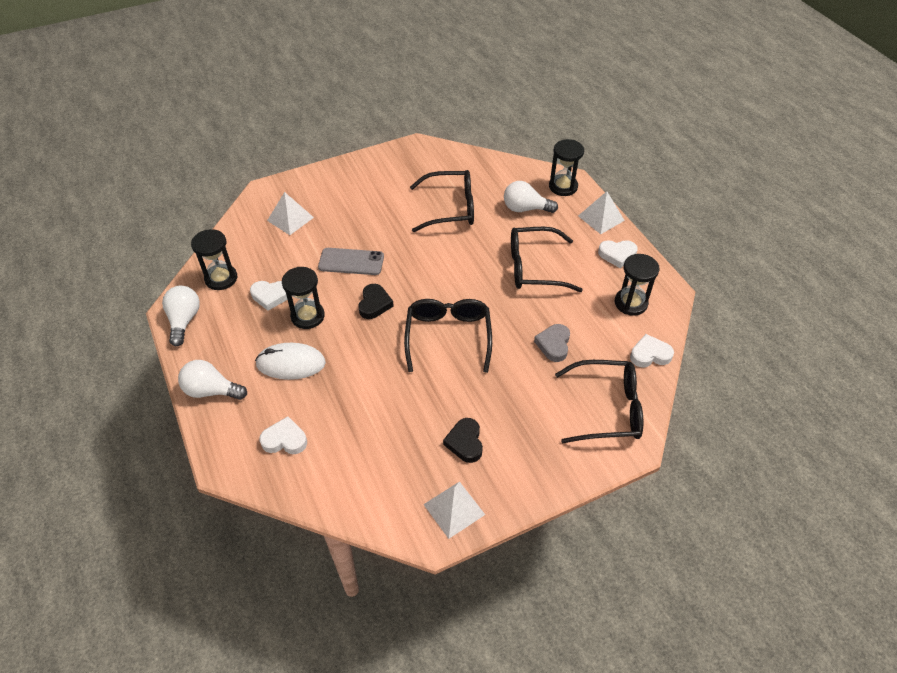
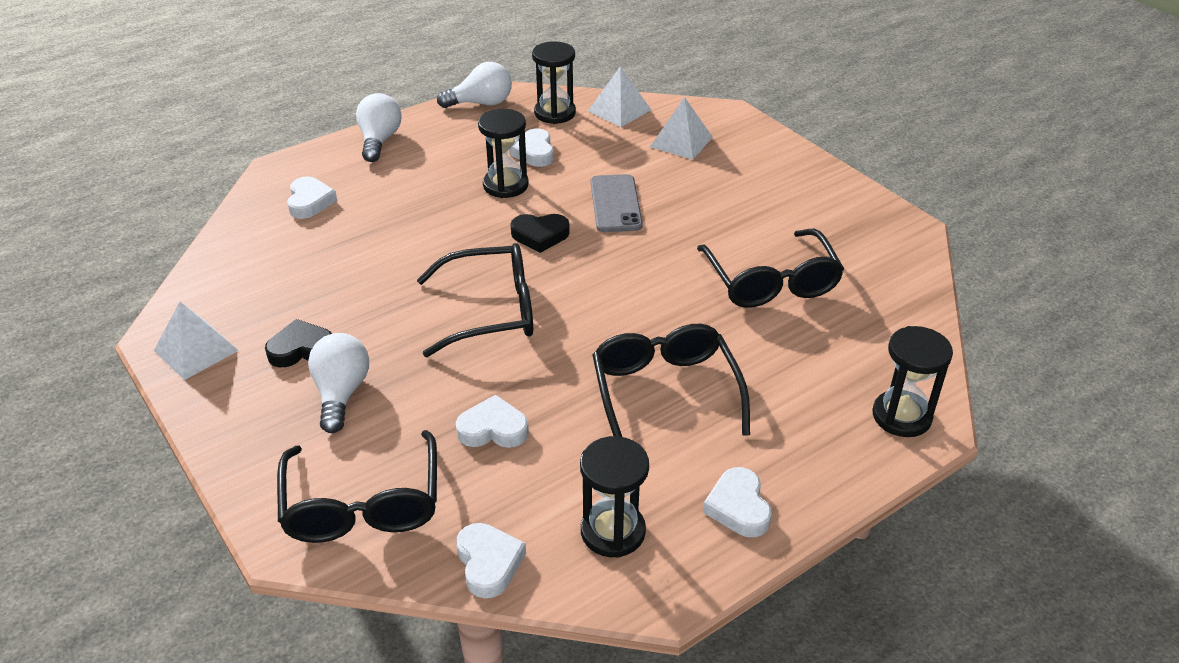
camera: 80 degrees right, 10 degrees down
(291, 363) = (425, 186): white mouse -> none
(525, 209) = (812, 369): white light bulb -> white light bulb (341, 393)
(553, 344) = (493, 429): grey heart -> white heart
(601, 218) = (835, 478): white pyramid -> white pyramid (619, 110)

